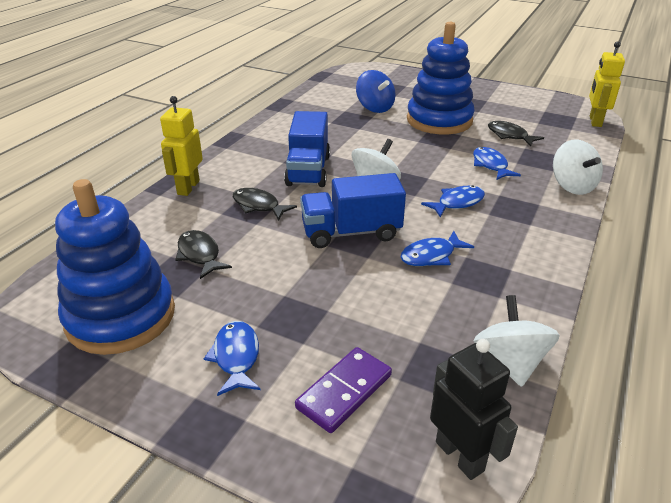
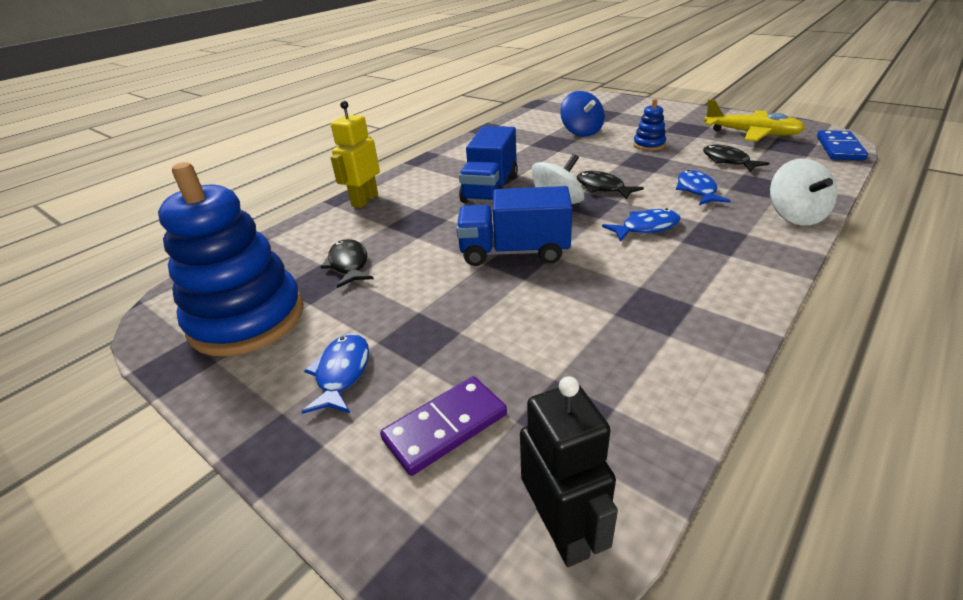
camera: 15 degrees right, 0 degrees up
(258, 206) = (426, 220): black fish -> black fish (602, 188)
(431, 256) = (598, 282): blue fish -> none
(439, 120) = (649, 145): blue stacking toy -> blue stacking toy, size x0.43
(510, 362) = (663, 416): white spinning top -> none
(523, 108) = (752, 134): none -> yellow plane
(595, 121) = (839, 148): yellow robot -> blue domino

